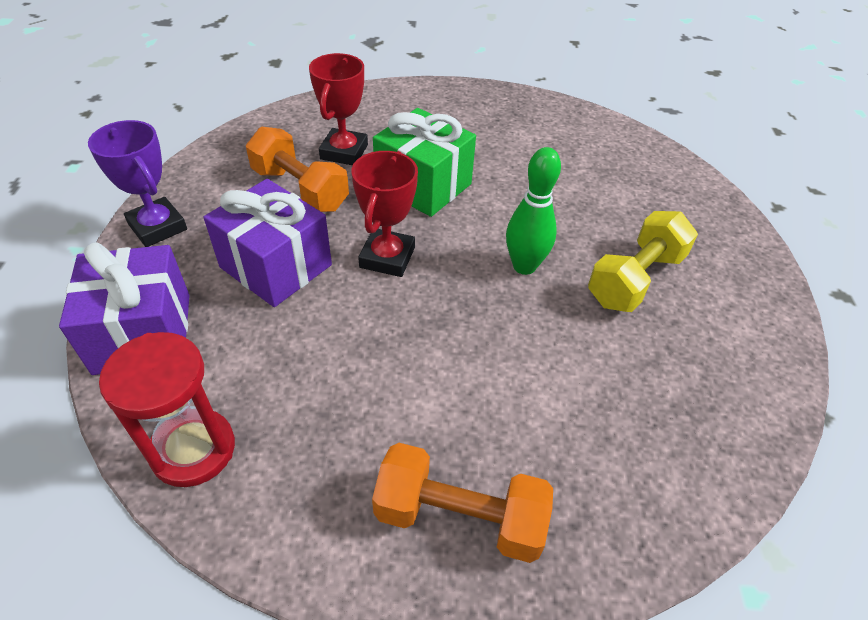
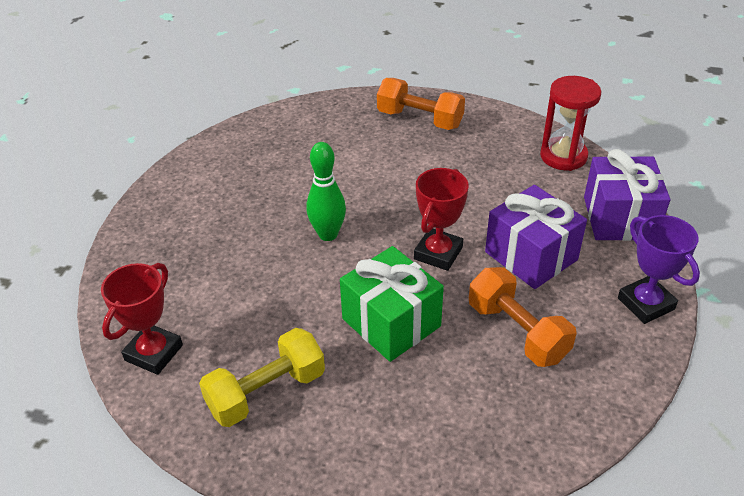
camera: 165 degrees left, 5 degrees down
(344, 152) = (471, 379): red trophy -> red trophy (154, 353)
(635, 279) = (246, 216): yellow dumbbell -> yellow dumbbell (266, 392)

